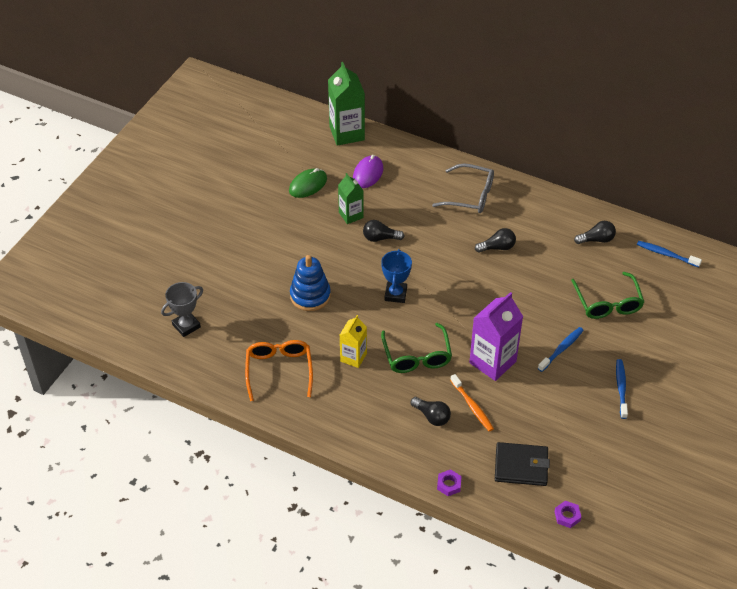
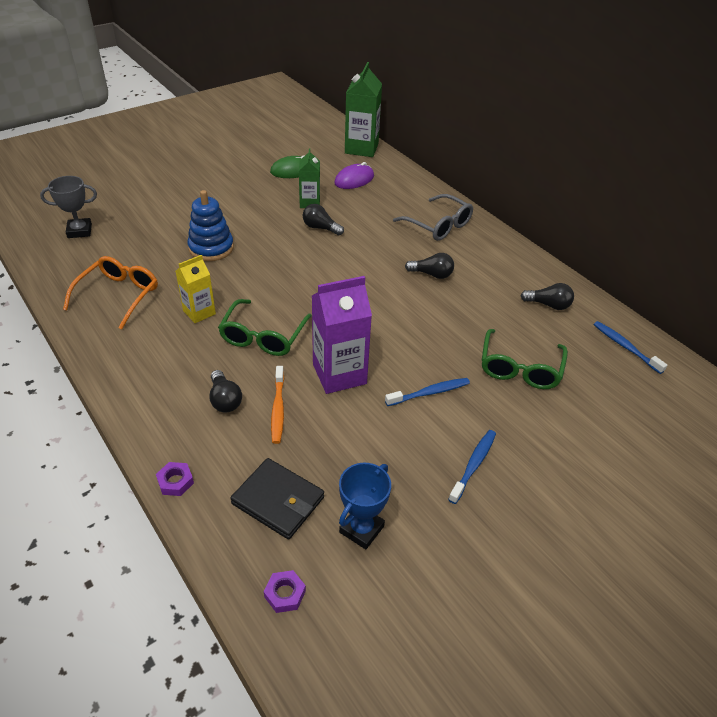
camera: 25 degrees right, 5 degrees down
(395, 294) = (293, 276): blue trophy -> blue trophy (361, 529)

